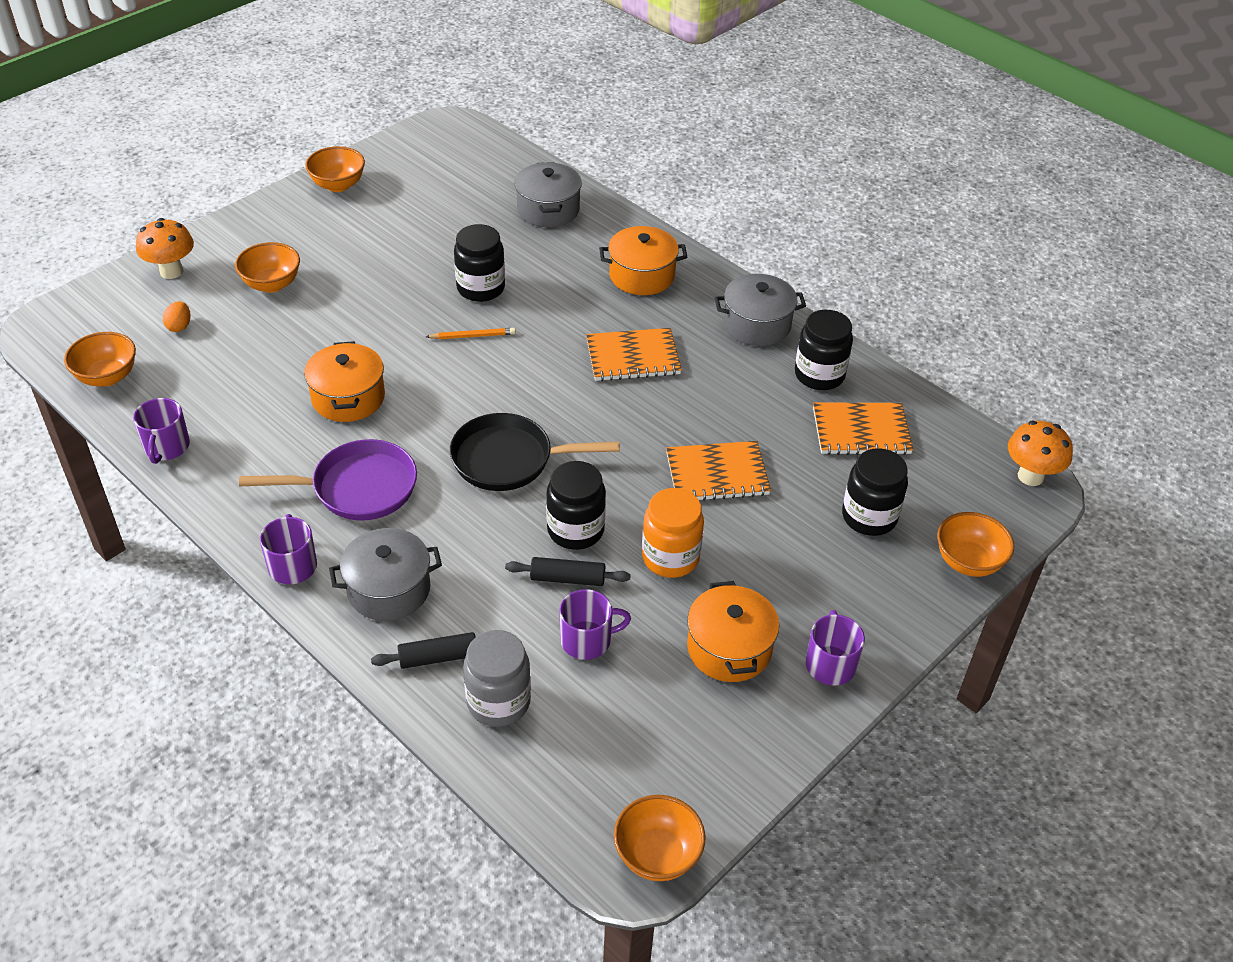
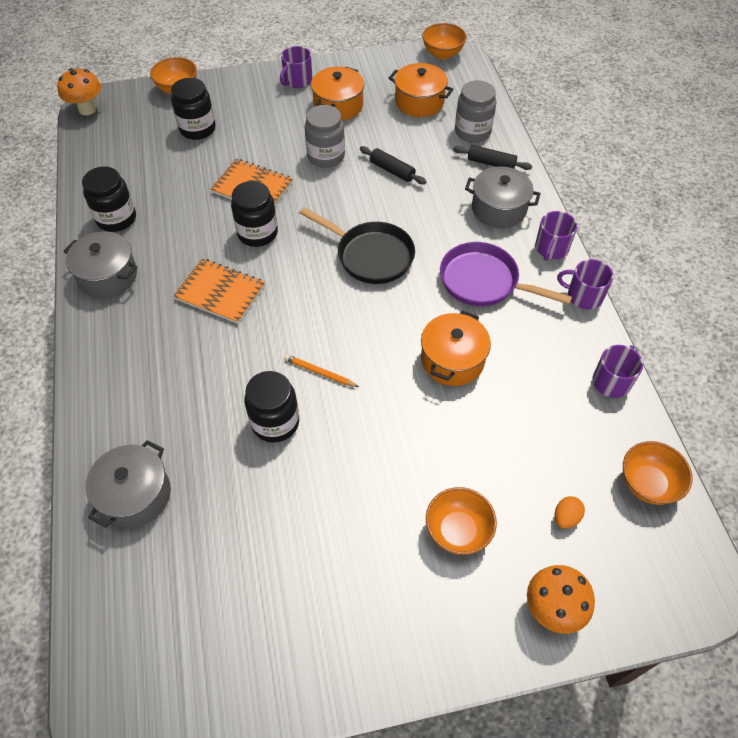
camera: 145 degrees left, 10 degrees up
(338, 185) = (311, 670): orange bowl -> none
(575, 530) = (365, 193): black jar -> black jar (257, 233)
(587, 640) = (406, 138): purple mug -> purple mug (583, 296)
(642, 275) = (137, 366): orange pot -> orange pot (419, 102)
(670, 557) = (326, 156): orange jar -> grey jar
(861, 431) = (140, 173): orange notebook -> none

